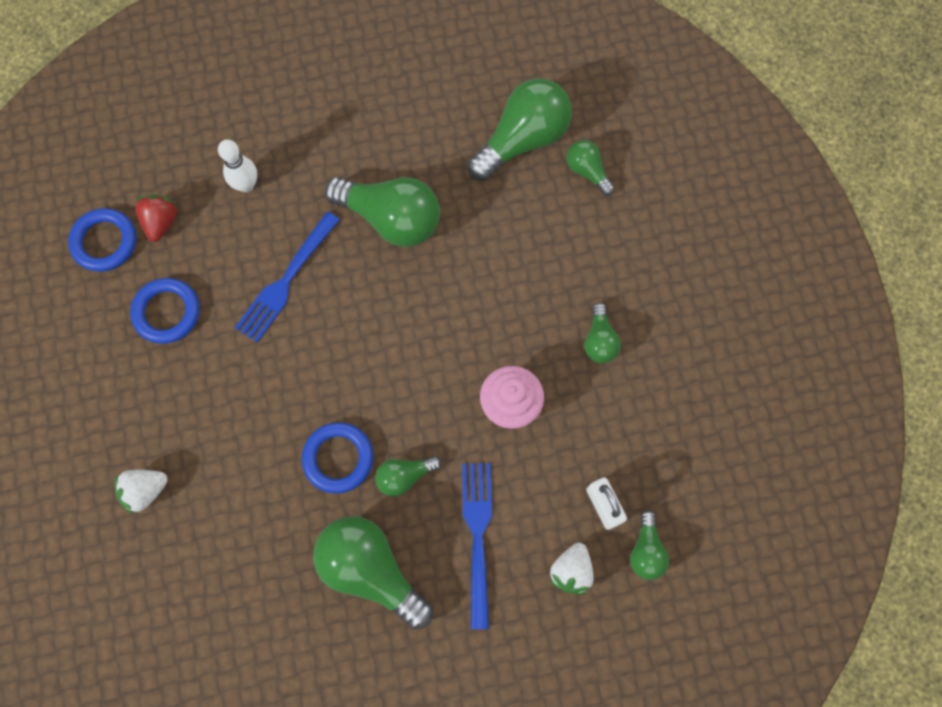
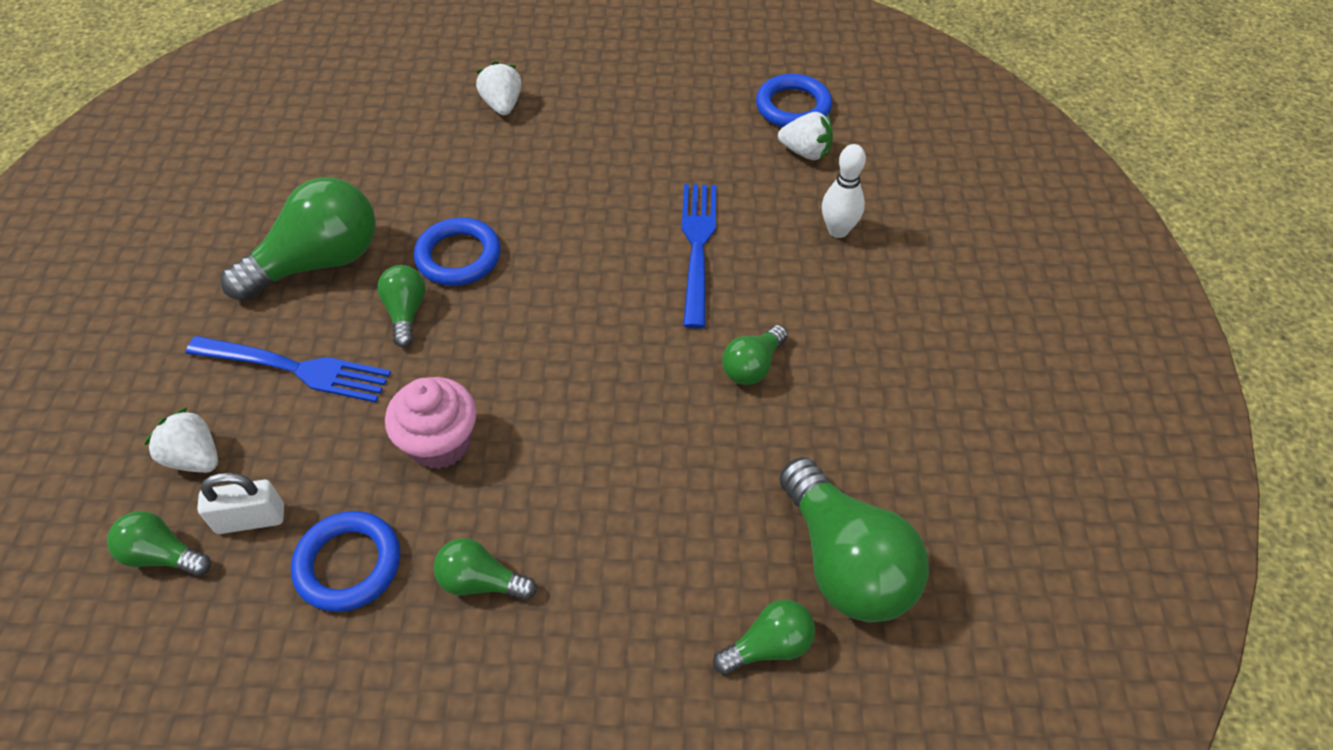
camera: 105 degrees right, 20 degrees down
(161, 222) = (805, 152): red strawberry -> white strawberry
(167, 312) = (692, 143): blue ring -> blue ring (348, 564)
(286, 280) = (697, 247): blue fork -> blue fork turned 45 degrees clockwise
(391, 219) = (752, 366): green light bulb -> green light bulb, size x0.51

